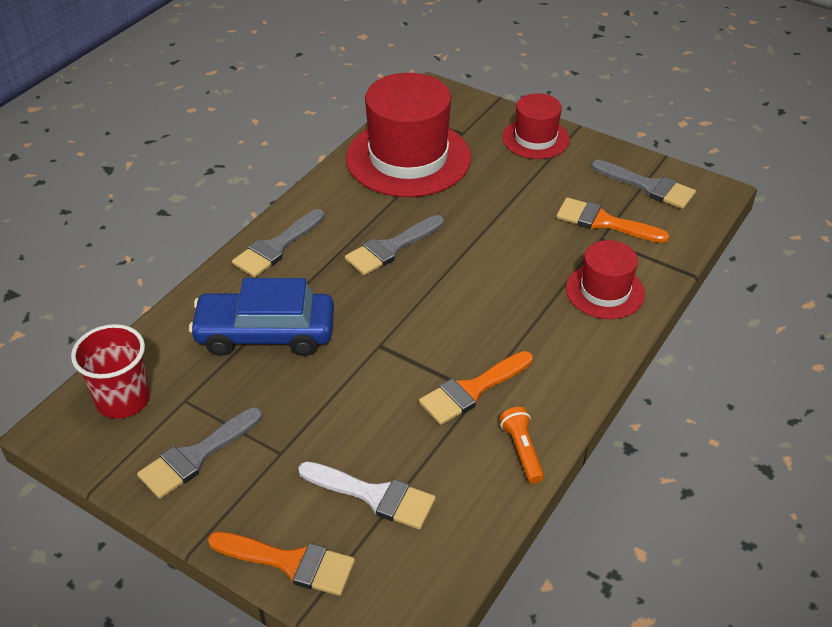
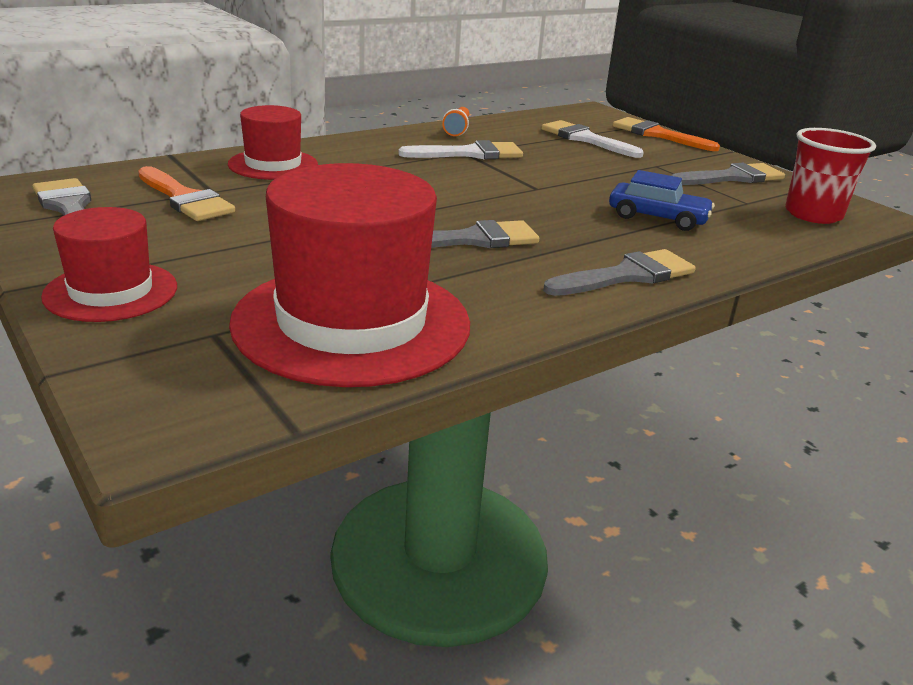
camera: 160 degrees left, 15 degrees down
(265, 334) = (657, 218): blue car -> blue car, size x0.62
(472, 390) = (469, 154): orange brush -> white brush

